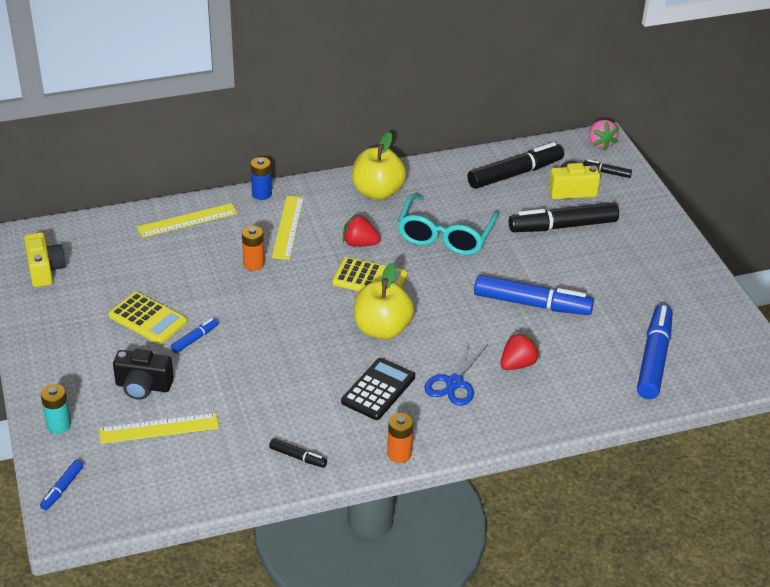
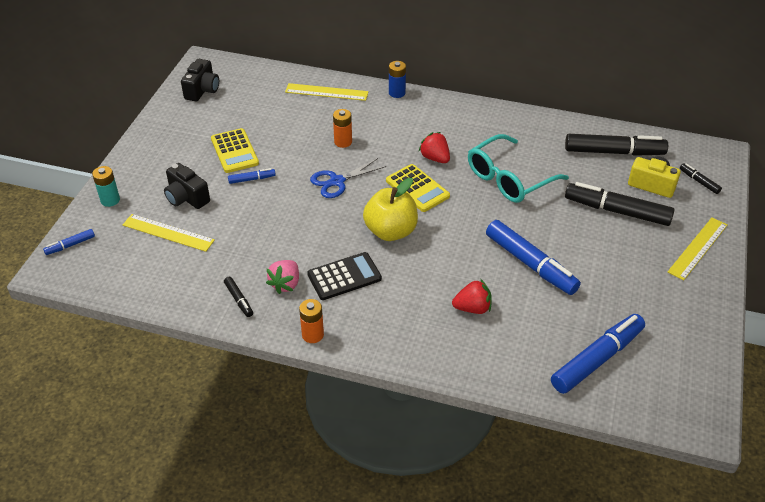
camera: 35 degrees right, 5 degrees up
(45, 270) = (202, 90): yellow camera -> black camera
(288, 227) = (393, 124): yellow ruler -> yellow ruler (697, 248)
(378, 192) = (486, 124): yellow apple -> none
(454, 383) = (407, 299): blue scissors -> blue scissors (337, 181)
(600, 143) = (715, 155): pink strawberry -> pink strawberry (285, 284)

